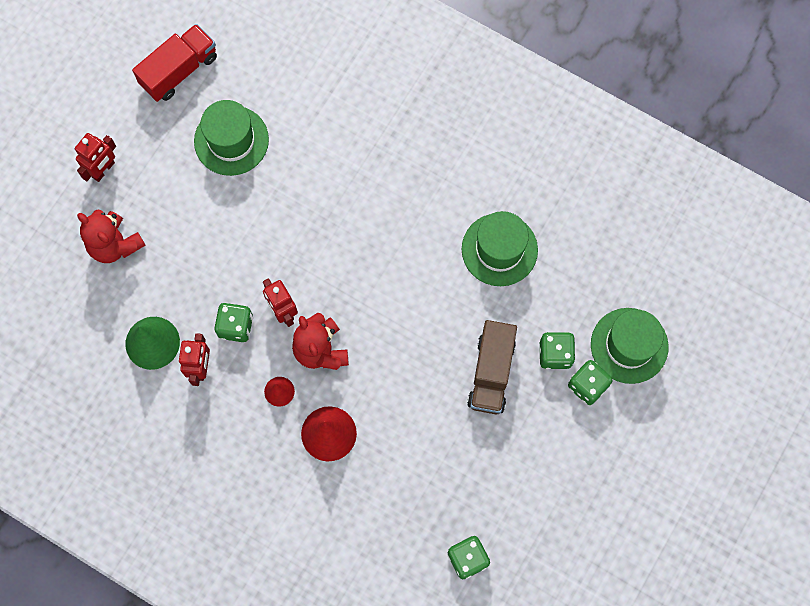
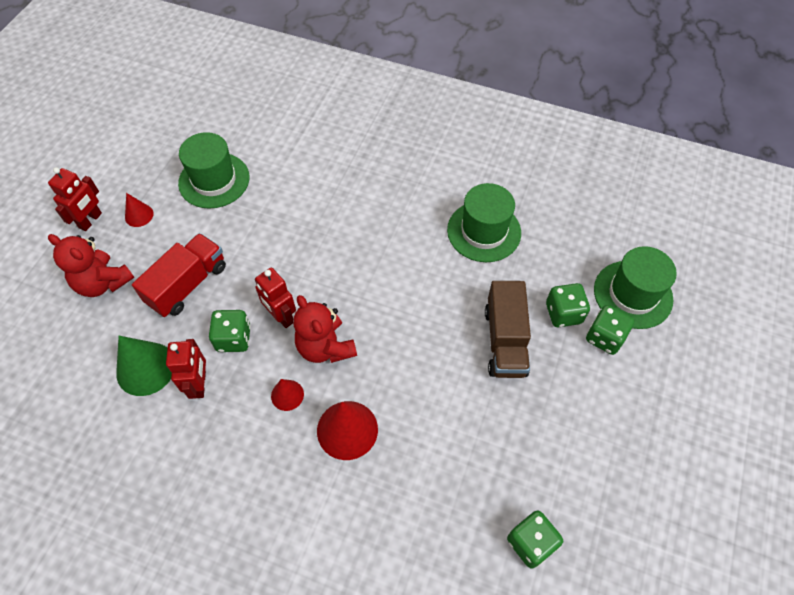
camera: 10 degrees left, 15 degrees down
(152, 171) = (139, 215): none -> red cone
(179, 70) = (161, 134): red truck -> red truck (187, 284)

